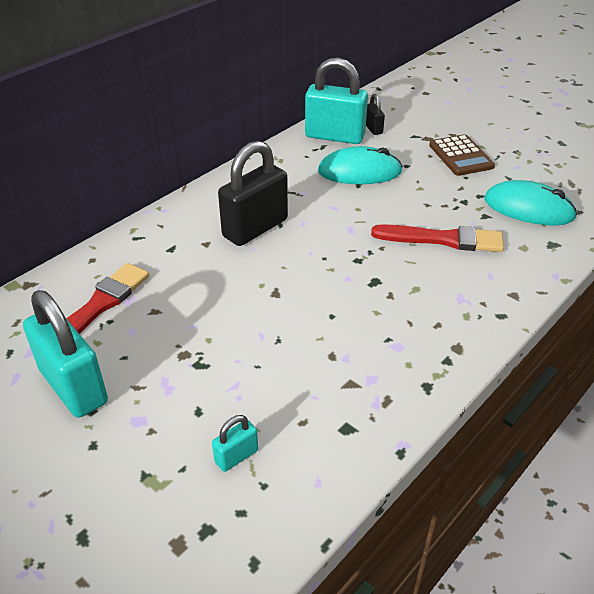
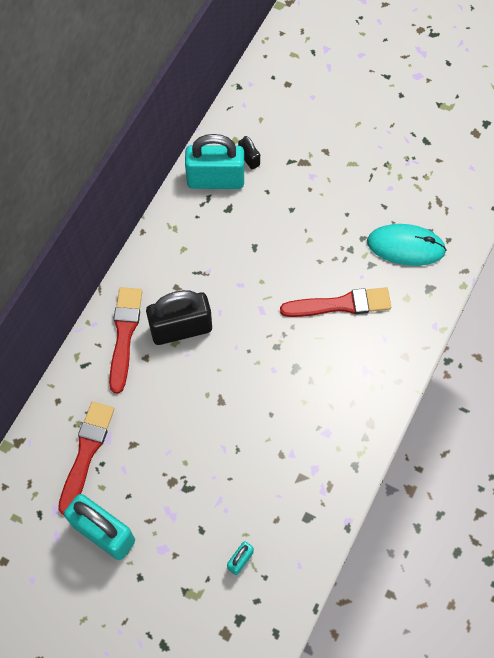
camera: 15 degrees left, 25 degrees up
(192, 222) = (124, 334): none -> red brush
(255, 228) = (181, 329): black padlock -> black padlock turned 45 degrees clockwise
(359, 172) = (251, 229): turquoise mouse -> none
(461, 156) = (338, 184): brown calculator -> none

